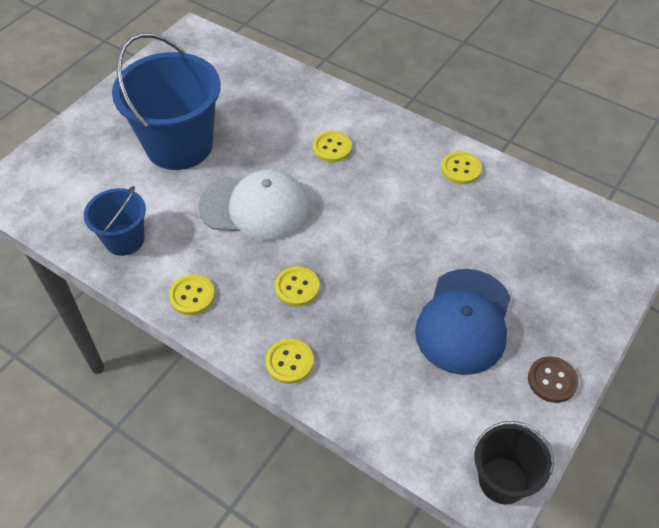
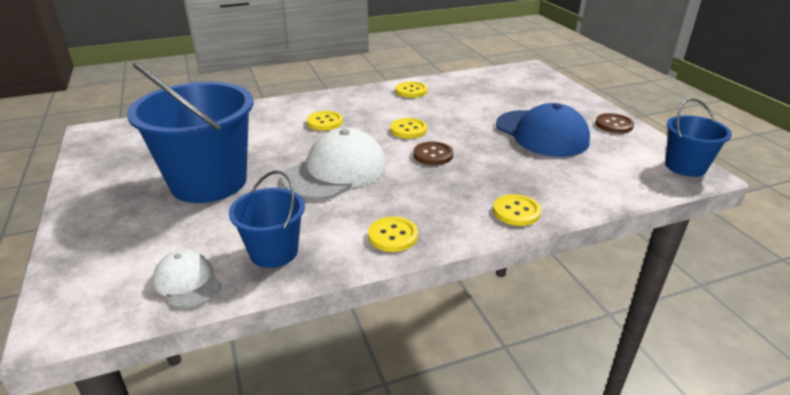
camera: 55 degrees left, 20 degrees down
(66, 218) = (187, 282): none -> white cap
(297, 287) = (443, 182): yellow button -> yellow button (408, 130)
(339, 256) = (433, 155): none -> brown button
(502, 480) = (685, 166): black bucket -> blue bucket

